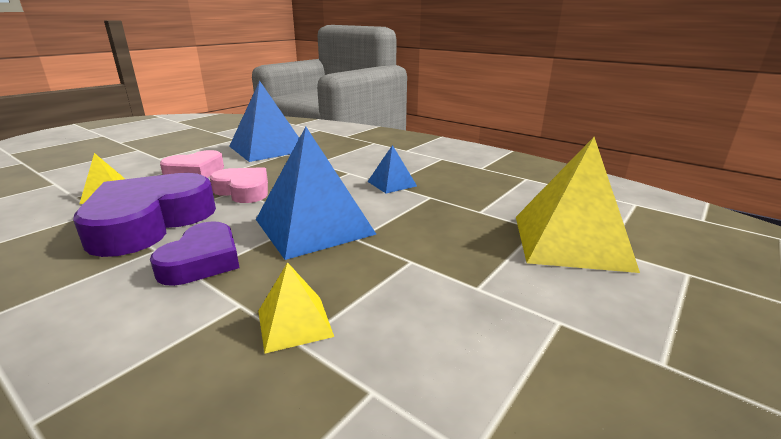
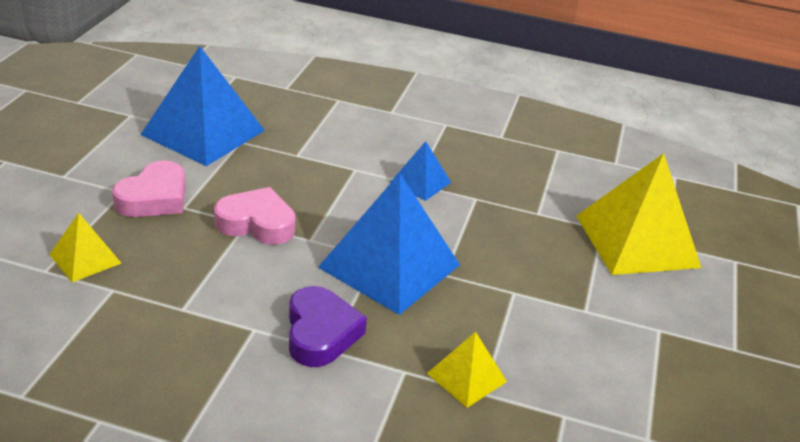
camera: 25 degrees left, 10 degrees up
(149, 222) = (201, 294): purple heart -> none

